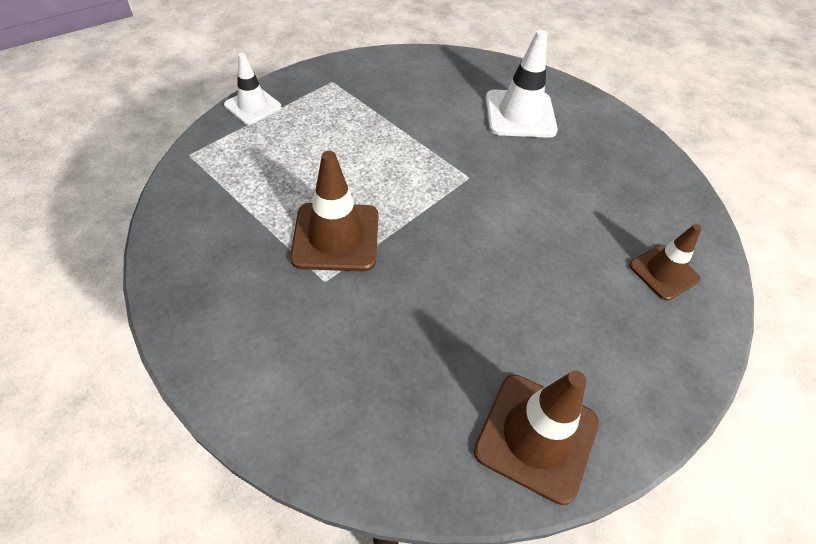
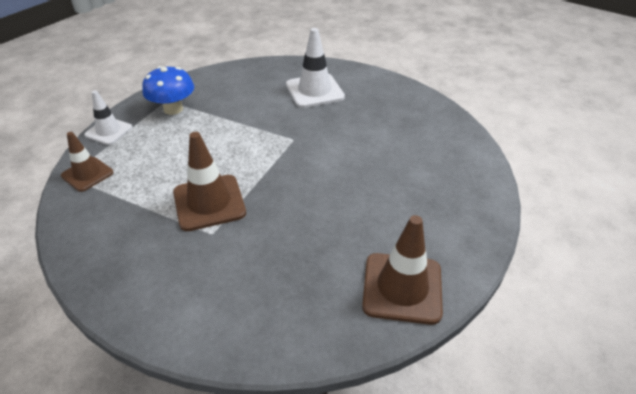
camera: 15 degrees left, 10 degrees down
(336, 95) = (173, 109): none -> blue mushroom
(663, 272) = (447, 164): brown traffic cone -> brown traffic cone (87, 174)

